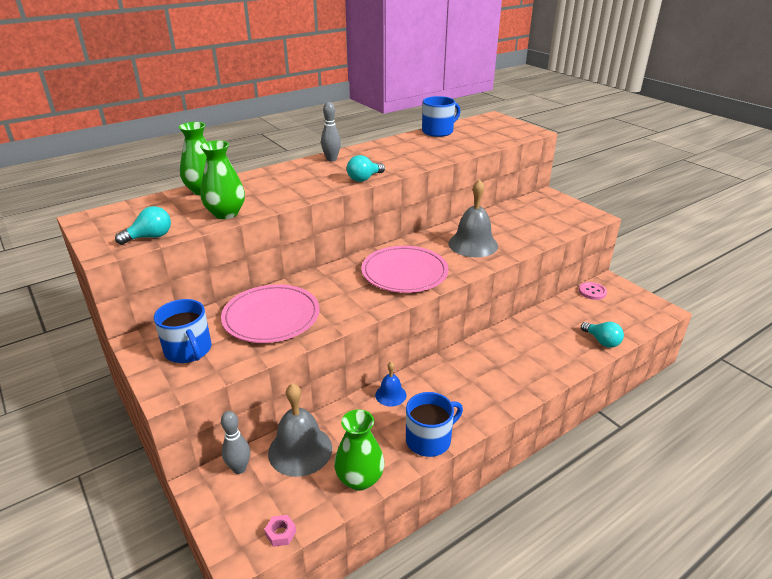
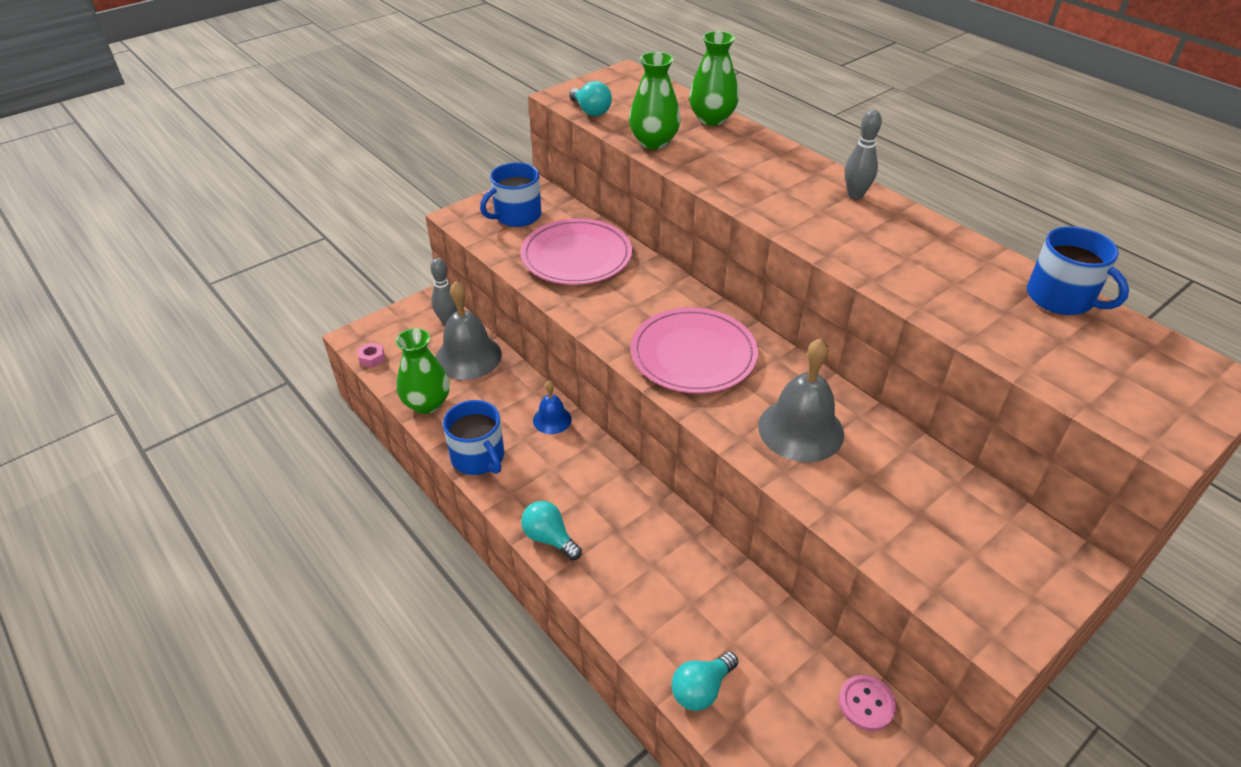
camera: 85 degrees right, 10 degrees up
(364, 179) = (793, 229): turquoise light bulb -> turquoise light bulb (549, 538)

